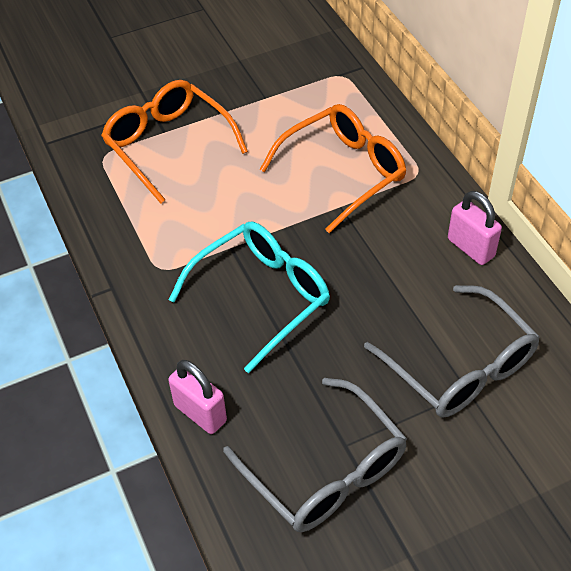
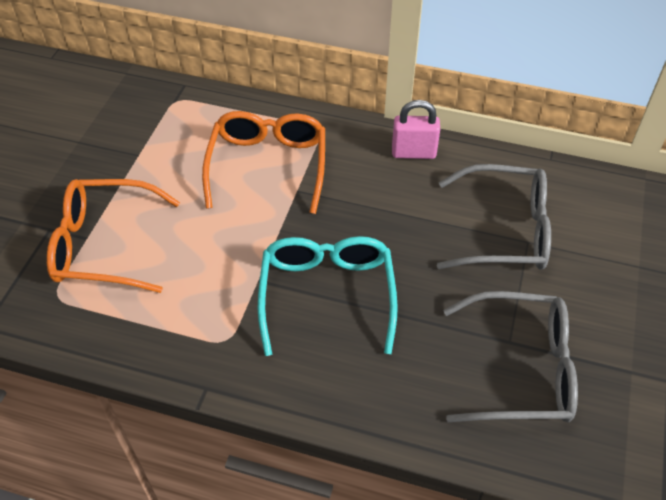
camera: 50 degrees left, 0 degrees up
(200, 413) = (396, 413): pink padlock -> none

